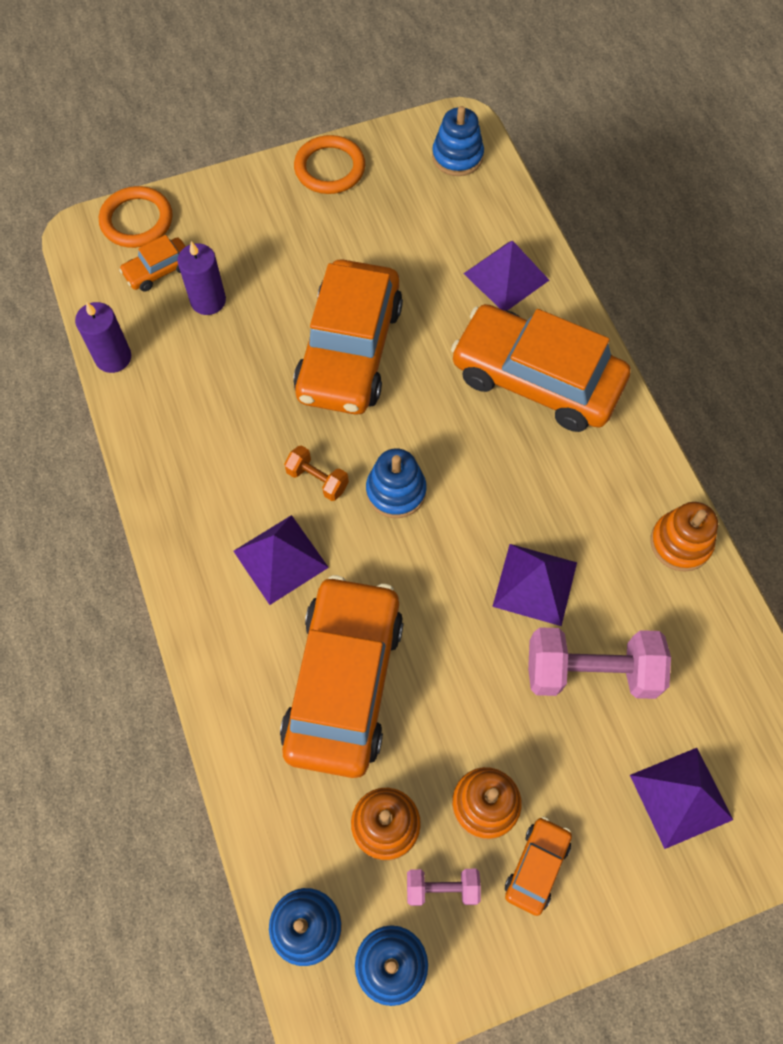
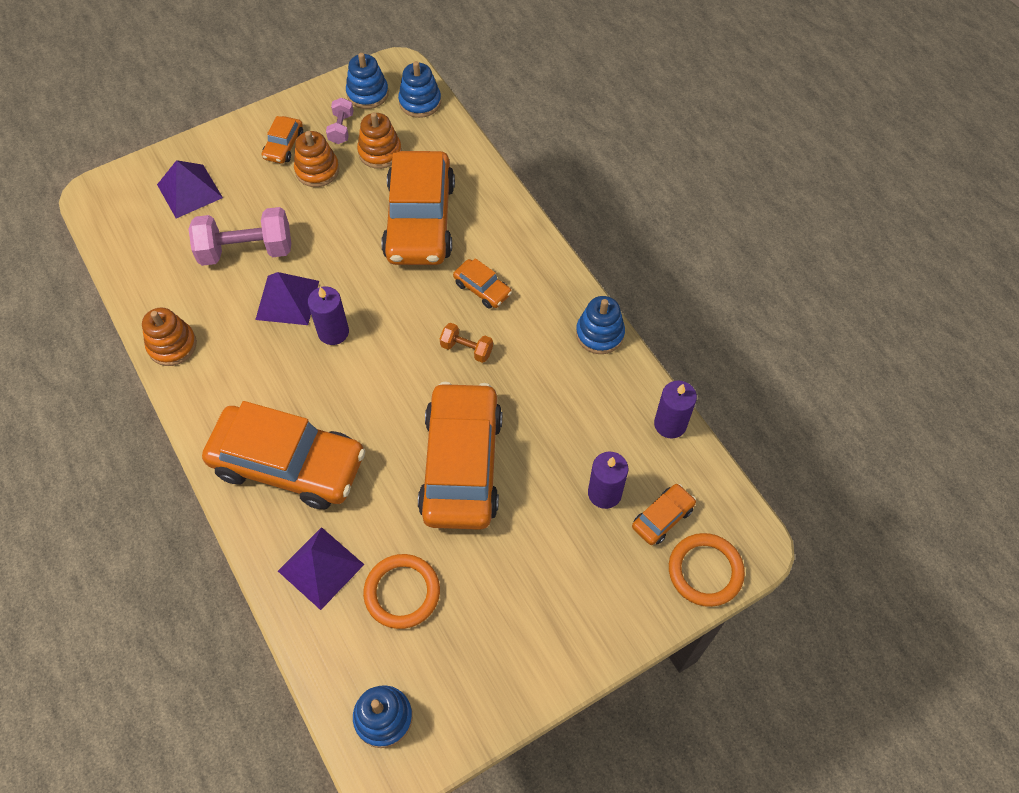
camera: 170 degrees right, 5 degrees down
(280, 559) = (482, 289): purple pyramid -> orange car
(329, 168) = (523, 675): orange ring -> orange ring (402, 592)
(396, 491) = (402, 350): blue stacking toy -> blue stacking toy (599, 334)
(442, 888) = (341, 129): pink dumbbell -> pink dumbbell turned 75 degrees counterclockwise
(478, 528) = (333, 332): none -> purple candle

